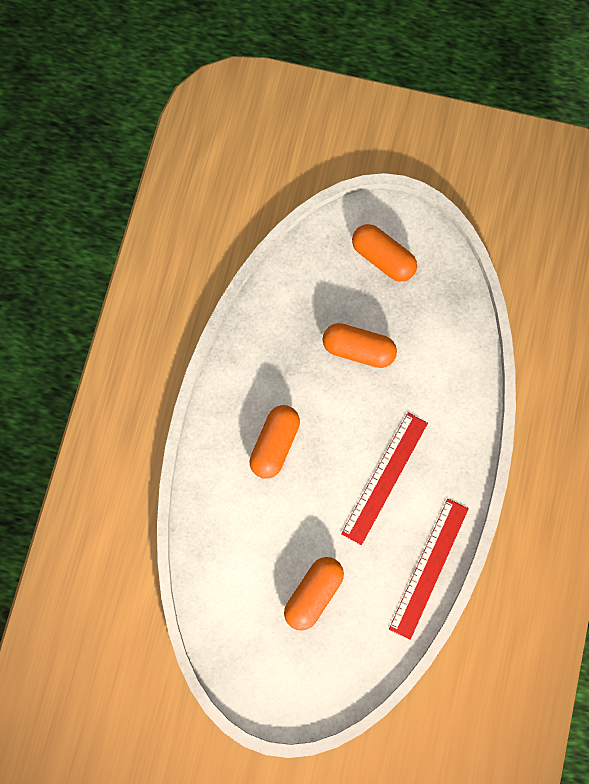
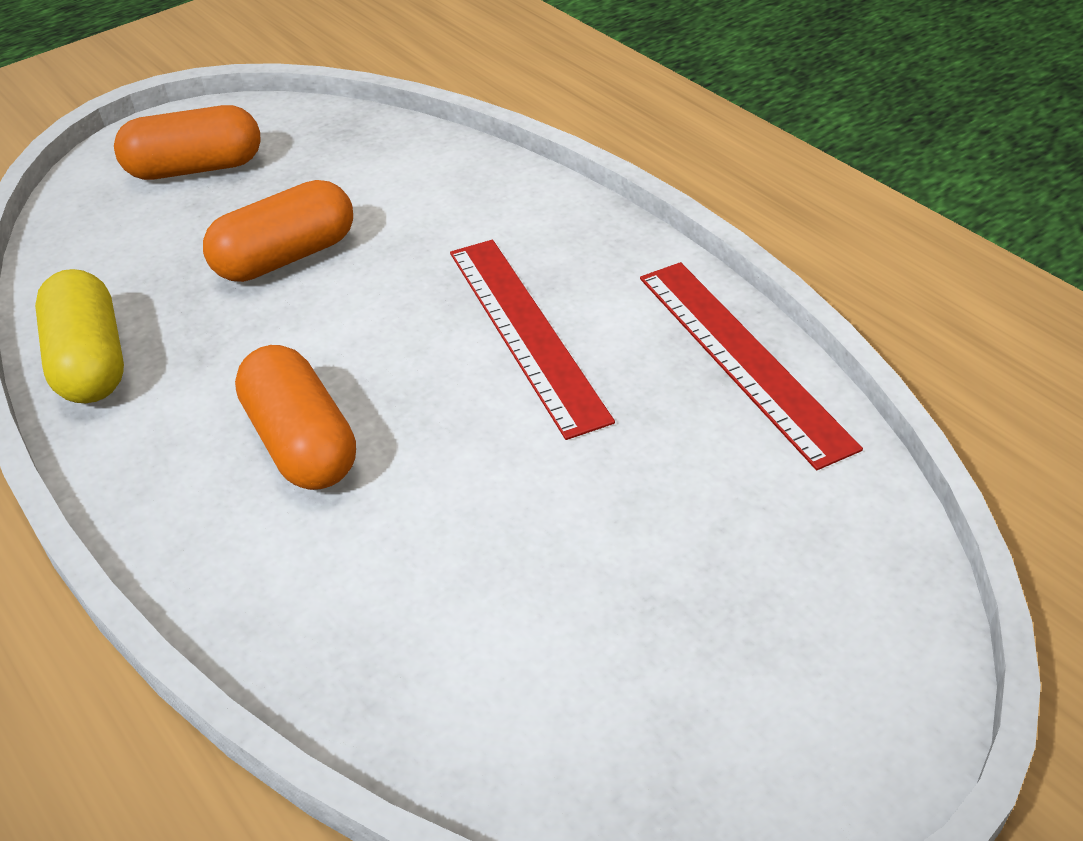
camera: 50 degrees left, 30 degrees down
(255, 334) = (90, 362): none -> yellow capsule
(313, 594) = (646, 548): orange capsule -> none

